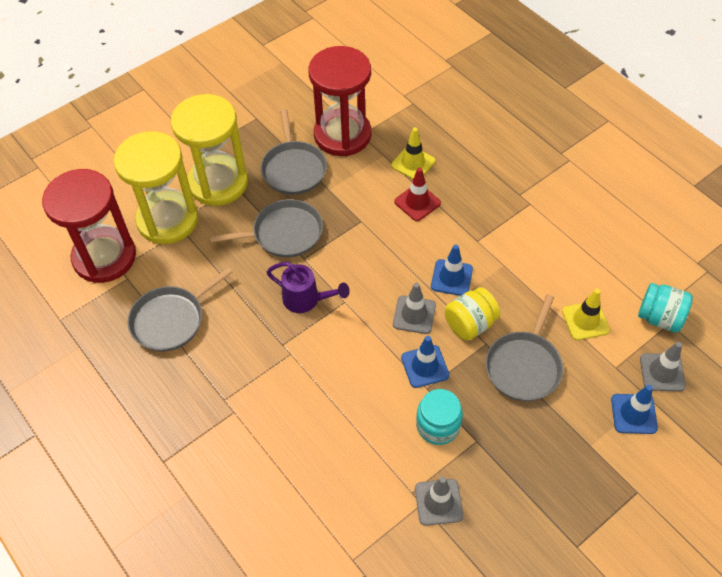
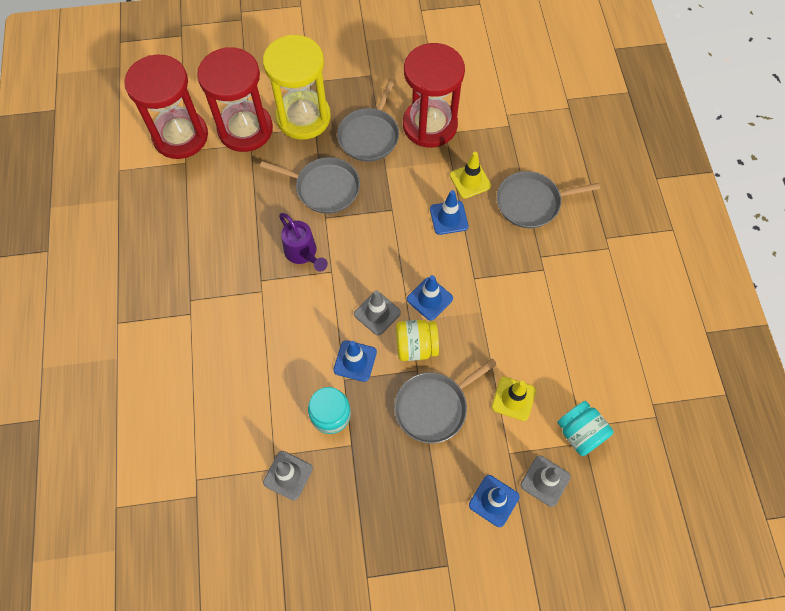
camera: 30 degrees right, 10 degrees up
(167, 220) = (245, 129): yellow hourglass -> red hourglass
(171, 320) = (194, 214): grey pan -> grey pan (531, 202)
(417, 202) = (448, 218): red traffic cone -> blue traffic cone

